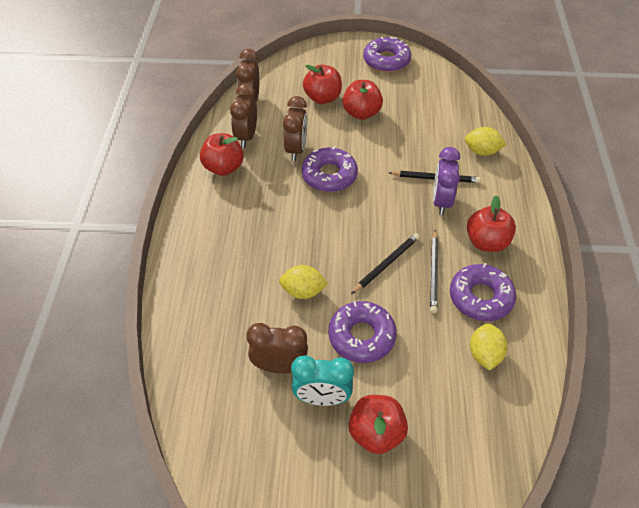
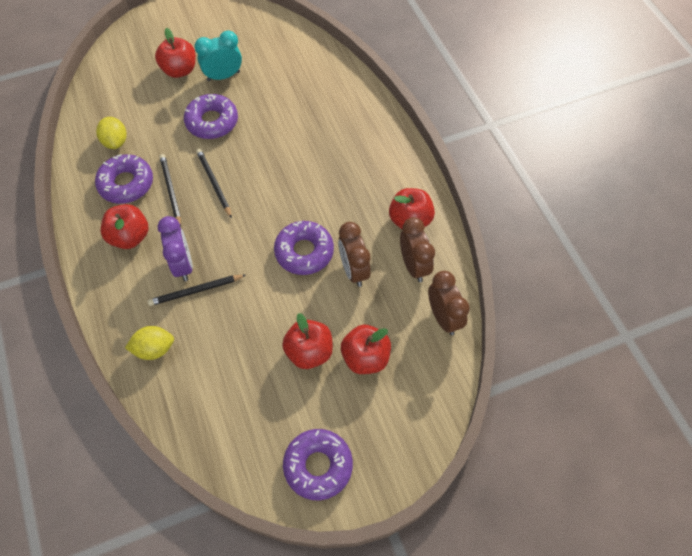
camera: 155 degrees right, 10 degrees up
(279, 366) = (261, 83): brown clock -> none
(303, 291) = (272, 137): yellow lemon -> none
(386, 264) = (214, 183): black pencil -> black pencil turned 135 degrees clockwise

